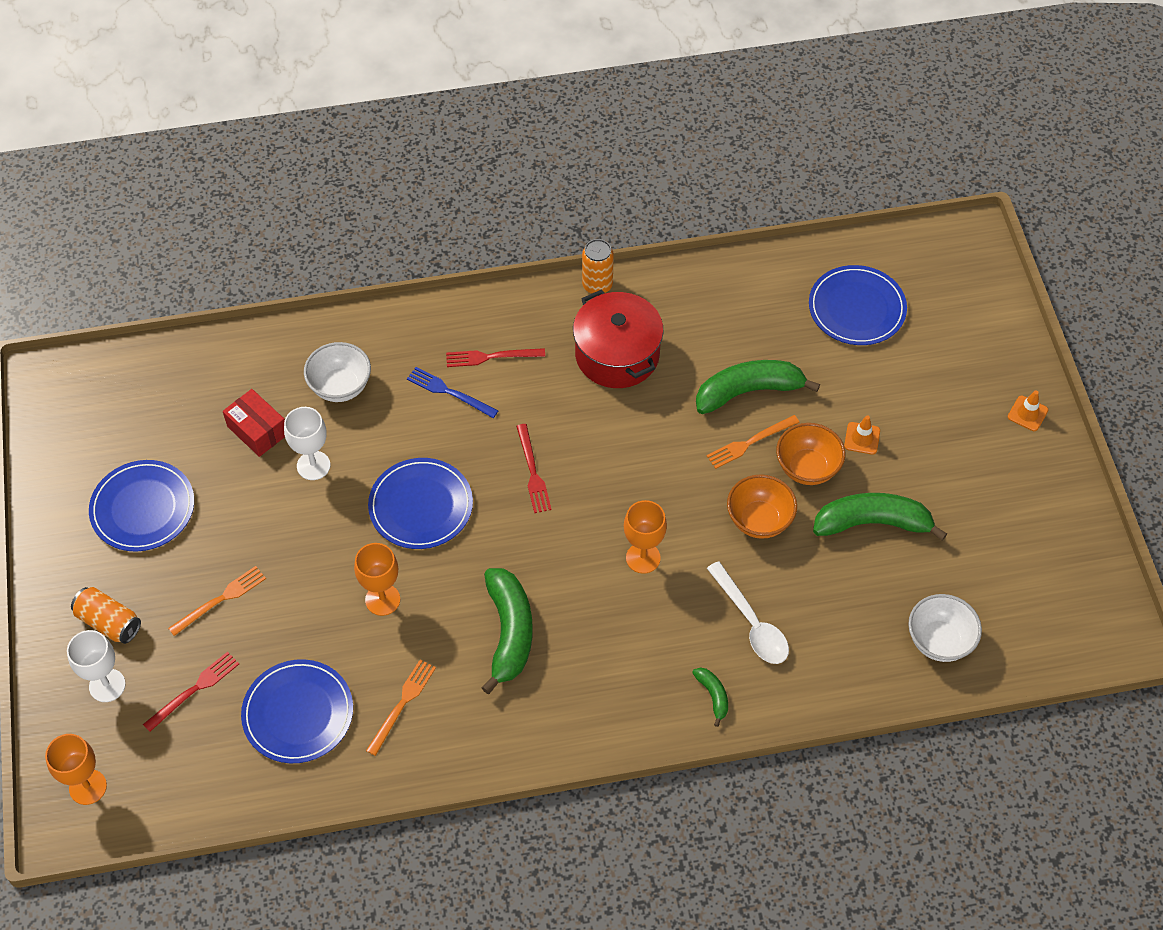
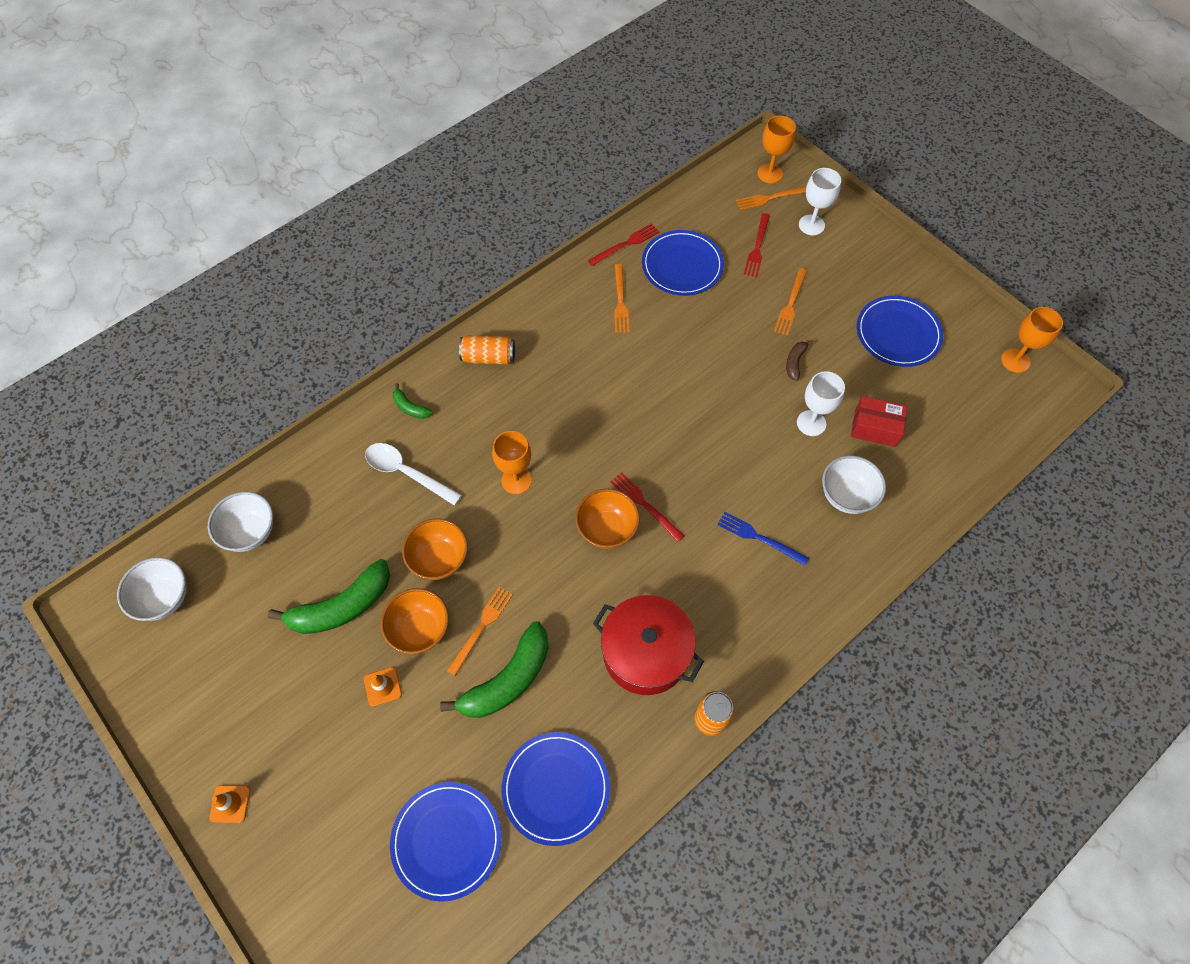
camera: 150 degrees right, 5 degrees up
(109, 622) = (846, 257): orange can -> orange can (488, 357)
(118, 750) = (771, 198): none -> orange fork
(274, 533) = (795, 362): none -> brown banana
(382, 599) = (684, 357): orange goblet -> orange goblet (1015, 360)
(421, 506) = (709, 434): blue plate -> blue plate (556, 788)
(449, 392) = (759, 538): blue fork -> blue fork turned 150 degrees counterclockwise
(491, 357) = (750, 589): red fork -> red fork (626, 244)
(509, 632) = (581, 379): green banana -> none
(583, 468) = (607, 529): none -> orange bowl
(1046, 616) = (164, 598): none -> white bowl

